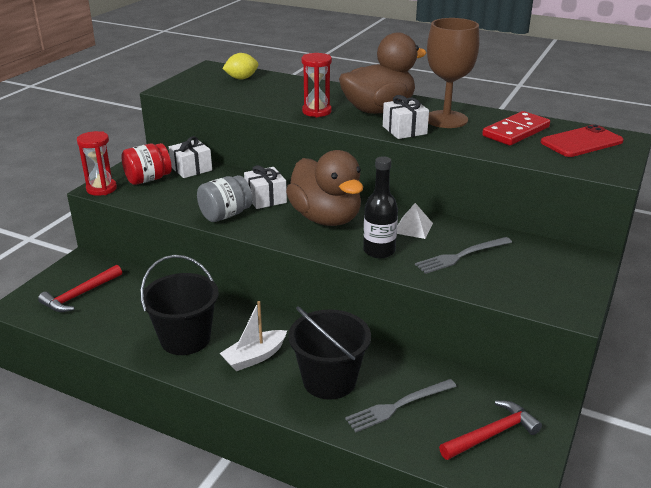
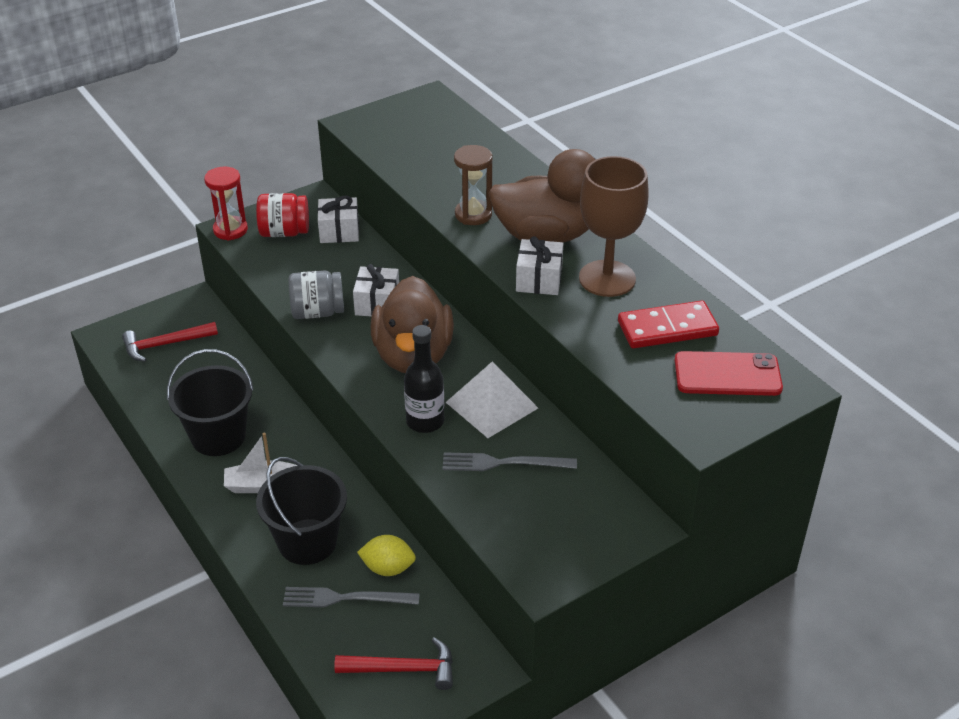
camera: 30 degrees right, 10 degrees up
(241, 78) = (446, 128): yellow lemon -> yellow lemon (388, 568)
(316, 111) = (473, 215): red hourglass -> brown hourglass
(413, 228) = (491, 405): white pyramid -> white pyramid, size x1.65

